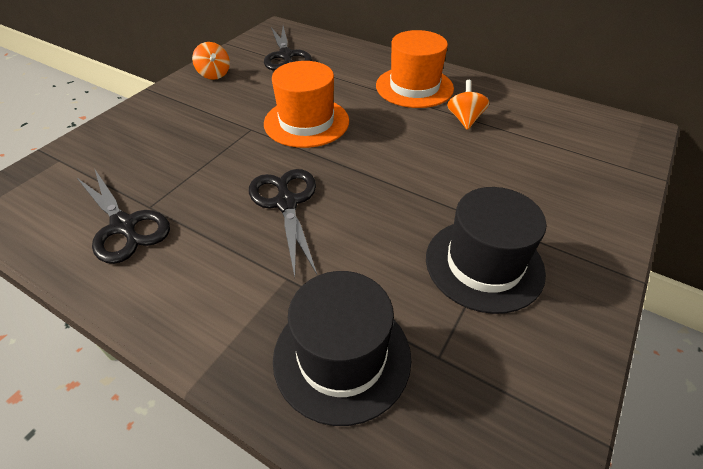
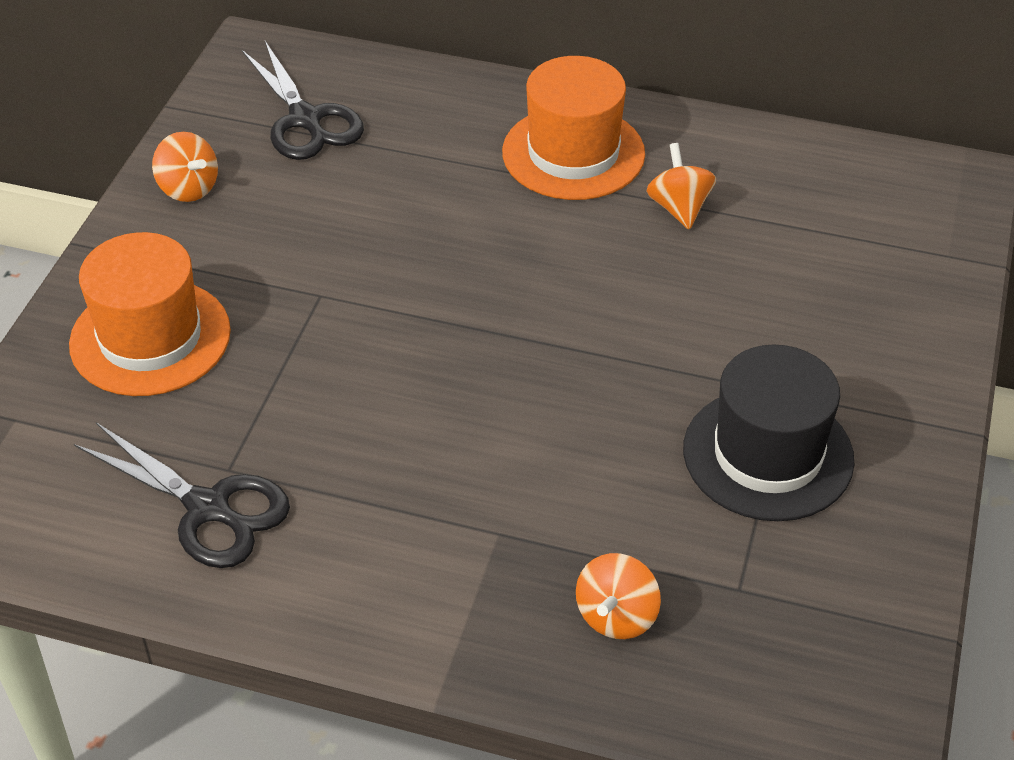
camera: 15 degrees left, 0 degrees up
(286, 203) = (446, 419): black scissors -> none
(306, 122) = (411, 263): orange hat -> orange hat (150, 337)
(342, 356) = (616, 616): black hat -> orange spinning top

